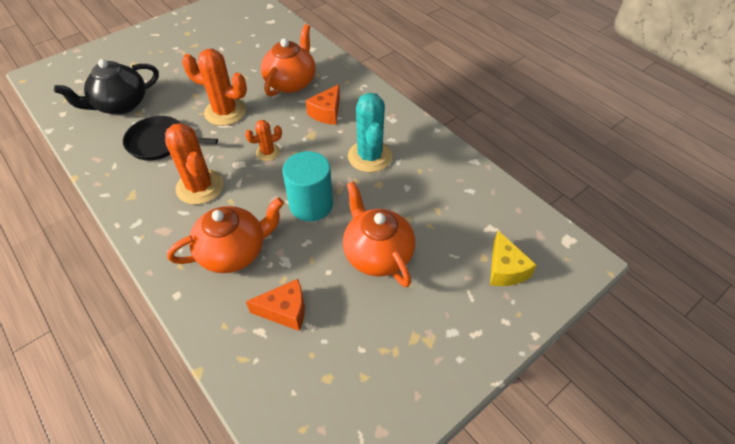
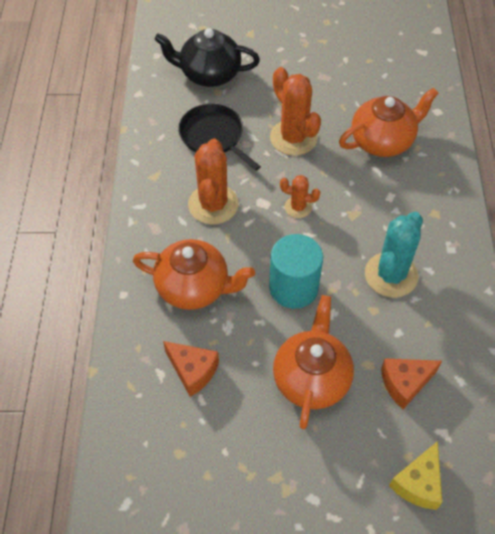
camera: 40 degrees right, 5 degrees up
(327, 113) = (389, 198): orange cheese -> orange cheese (405, 383)

